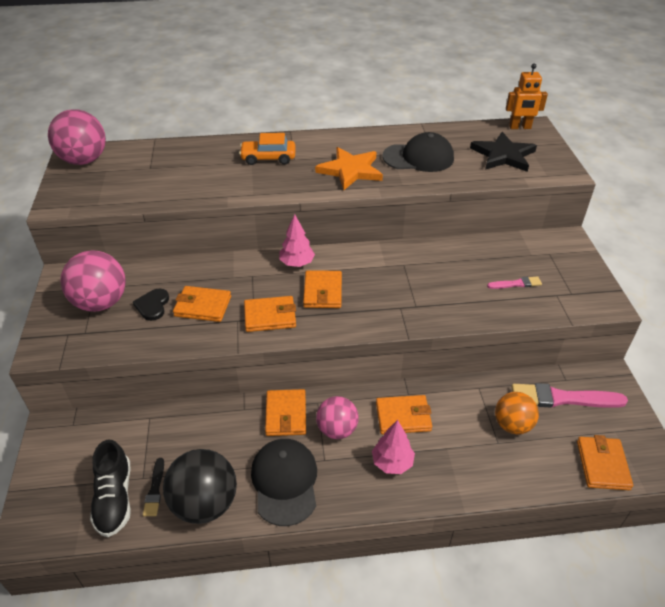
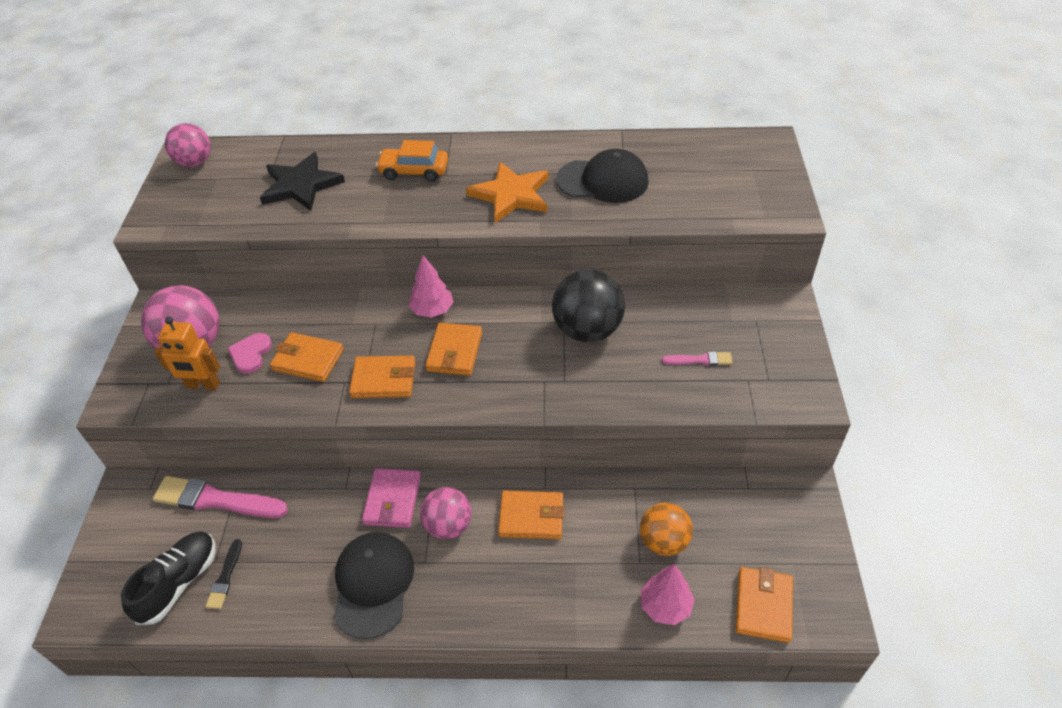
camera: 10 degrees right, 5 degrees up
(84, 160) = (195, 162): pink ball -> pink ball, size x0.66
(114, 498) = (179, 583): black shoe -> black shoe turned 150 degrees counterclockwise
(152, 305) = (250, 354): black heart -> pink heart
(205, 503) = (277, 600): black ball -> black ball (587, 330)
(286, 414) = (392, 500): orange wallet -> pink wallet
(392, 462) = (504, 574): pink tree -> pink tree (665, 606)
(503, 155) = (715, 183): black star -> black star (301, 185)
(520, 127) = (750, 142): orange robot -> orange robot (203, 385)
(562, 398) = (737, 513): pink brush -> pink brush (216, 500)

